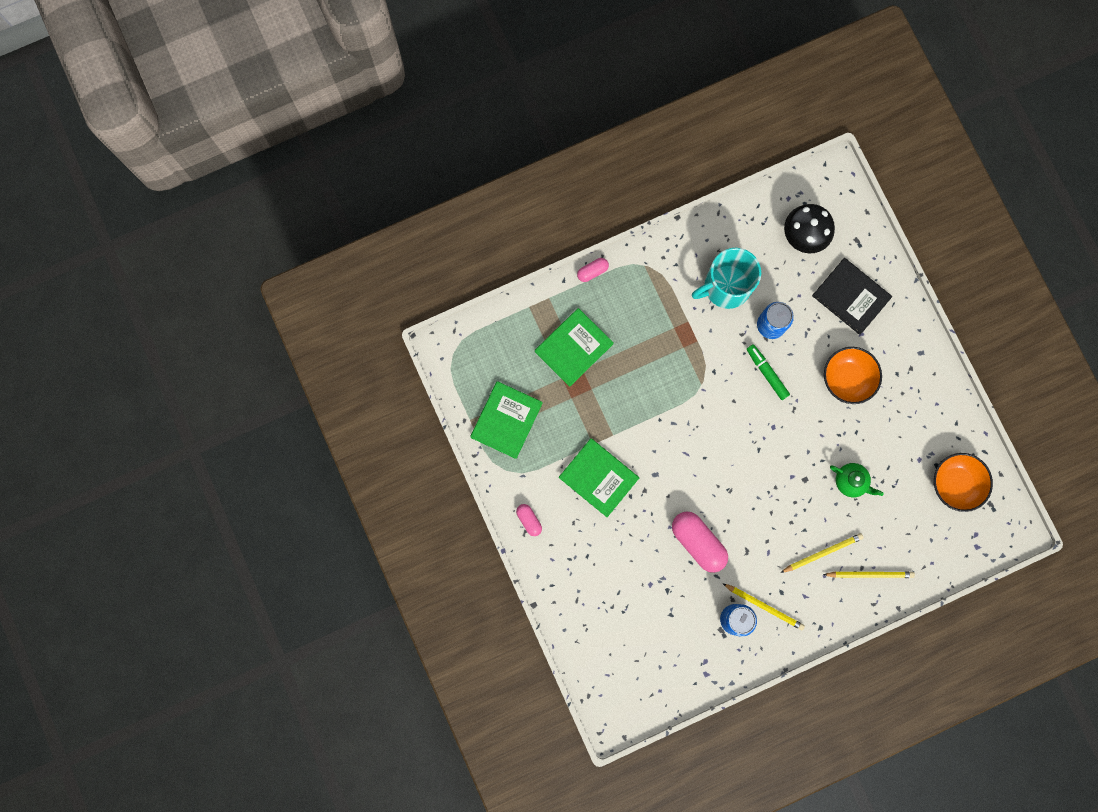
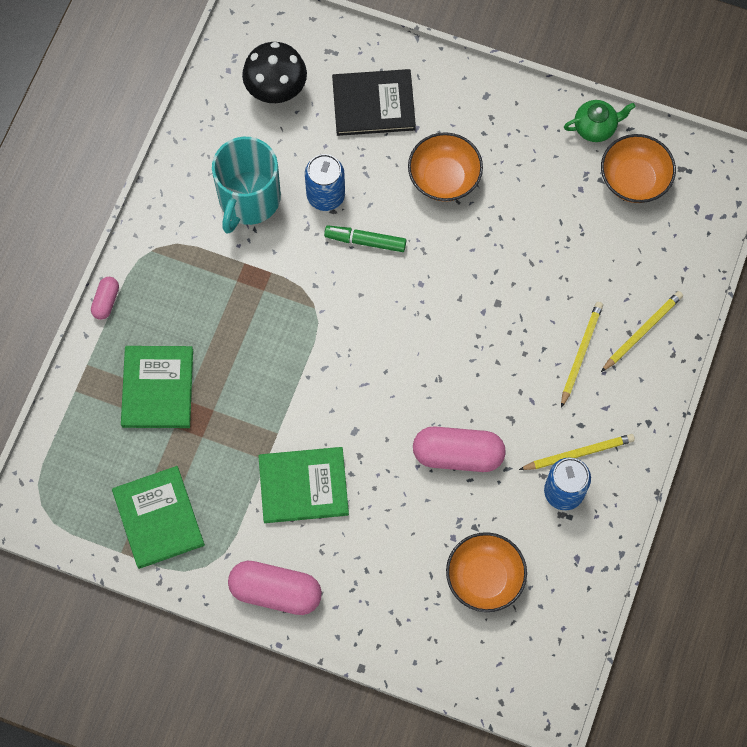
camera: 45 degrees left, 10 degrees down
(529, 520) = (275, 591): pink capsule -> pink capsule, size x1.97
(645, 622) = (484, 578): none -> orange bowl
(851, 481) = (540, 265): green teapot -> green teapot (595, 127)

